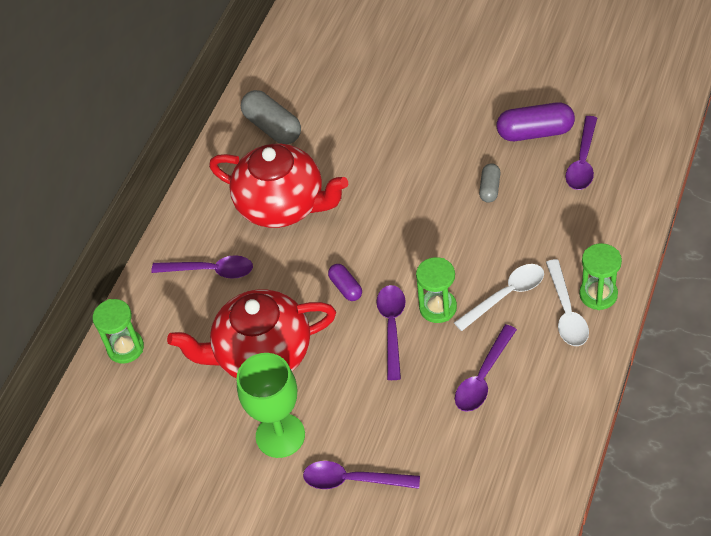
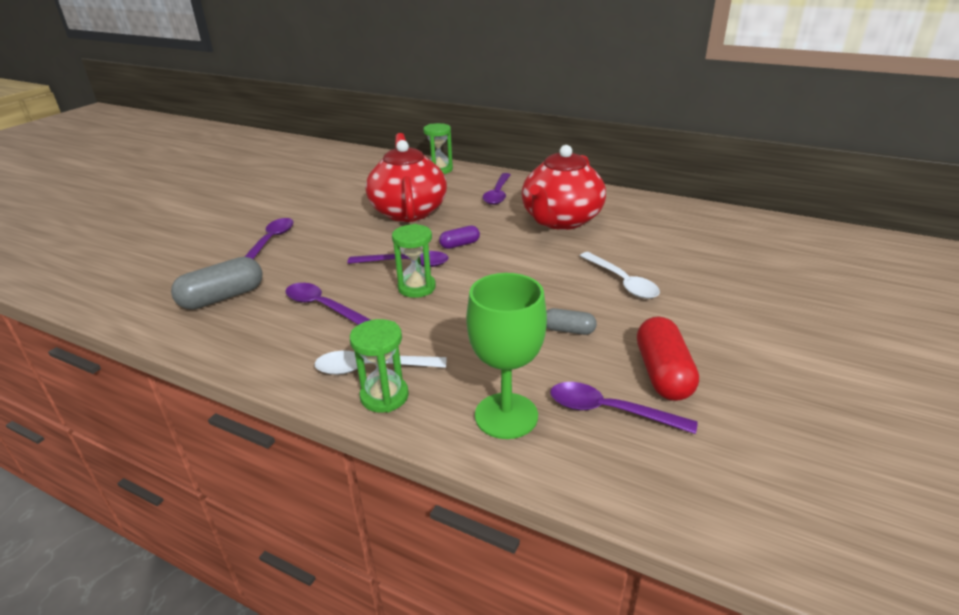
camera: 90 degrees right, 20 degrees down
(272, 127) = (656, 217): grey capsule -> grey capsule (222, 297)
(280, 435) = (331, 216): green goblet -> green goblet (506, 415)
(506, 295) = (413, 328): white spoon -> white spoon (622, 282)
(535, 132) = (663, 373): purple capsule -> red capsule

